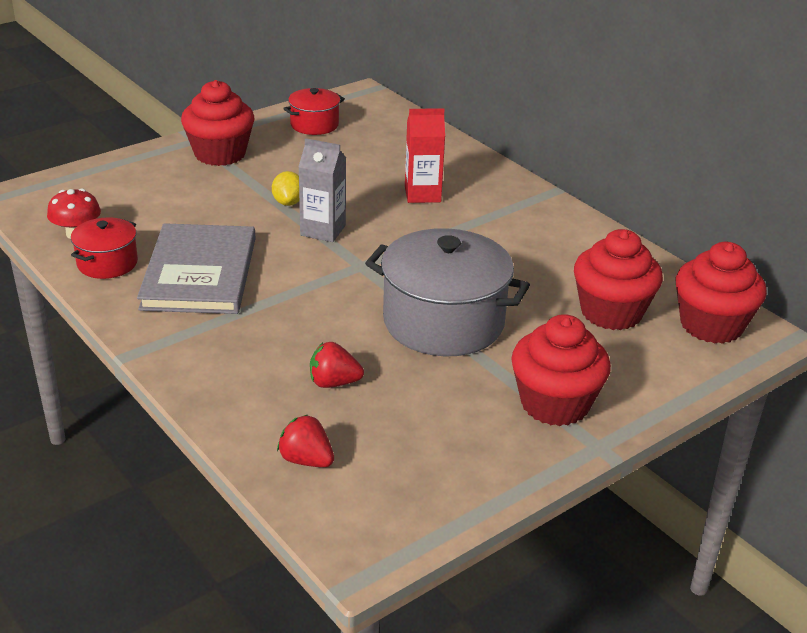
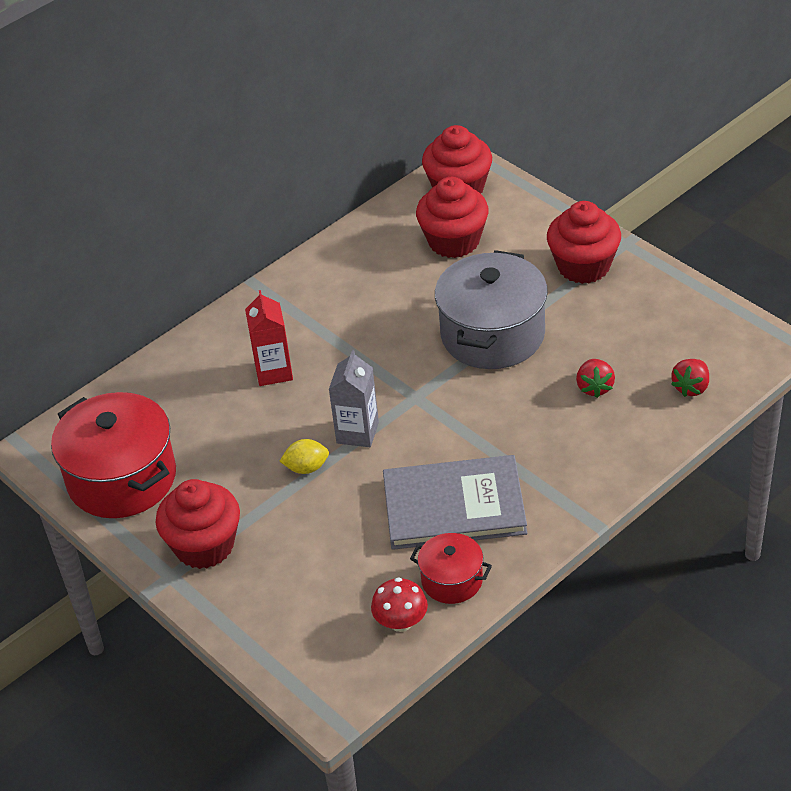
camera: 90 degrees left, 10 degrees up
(314, 125) = (122, 478): red pot -> red pot, size x1.93

